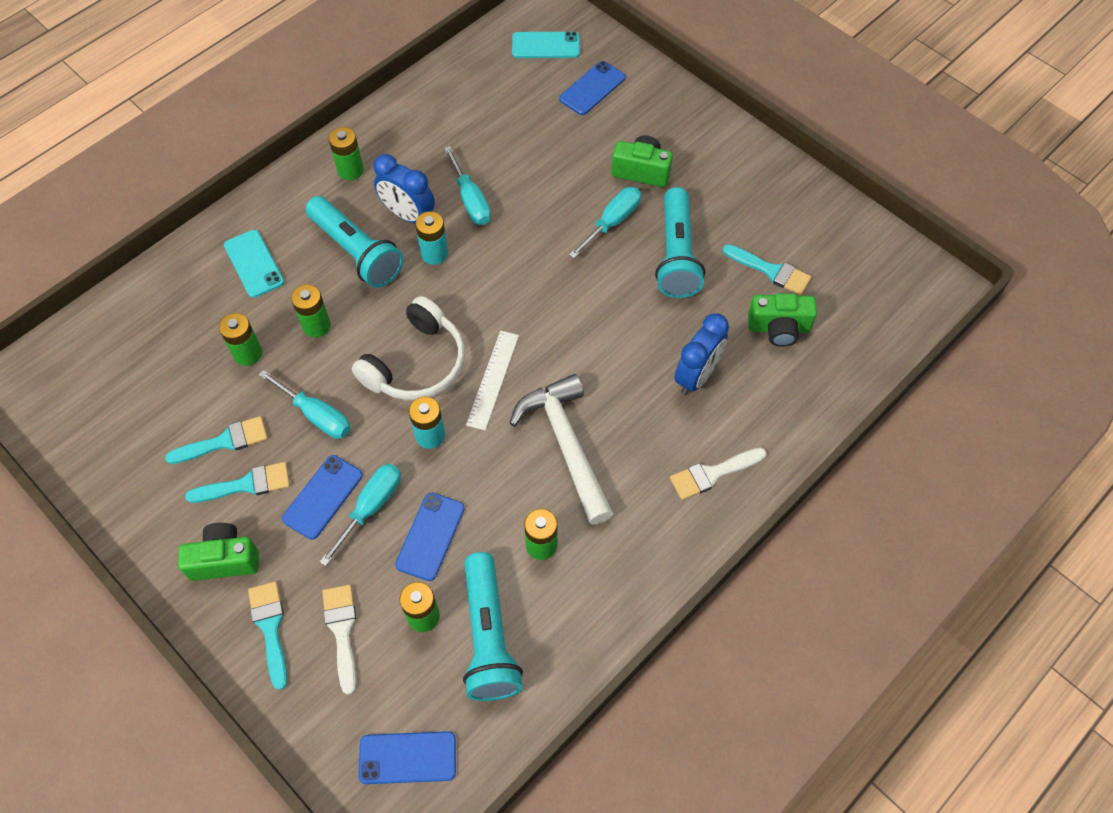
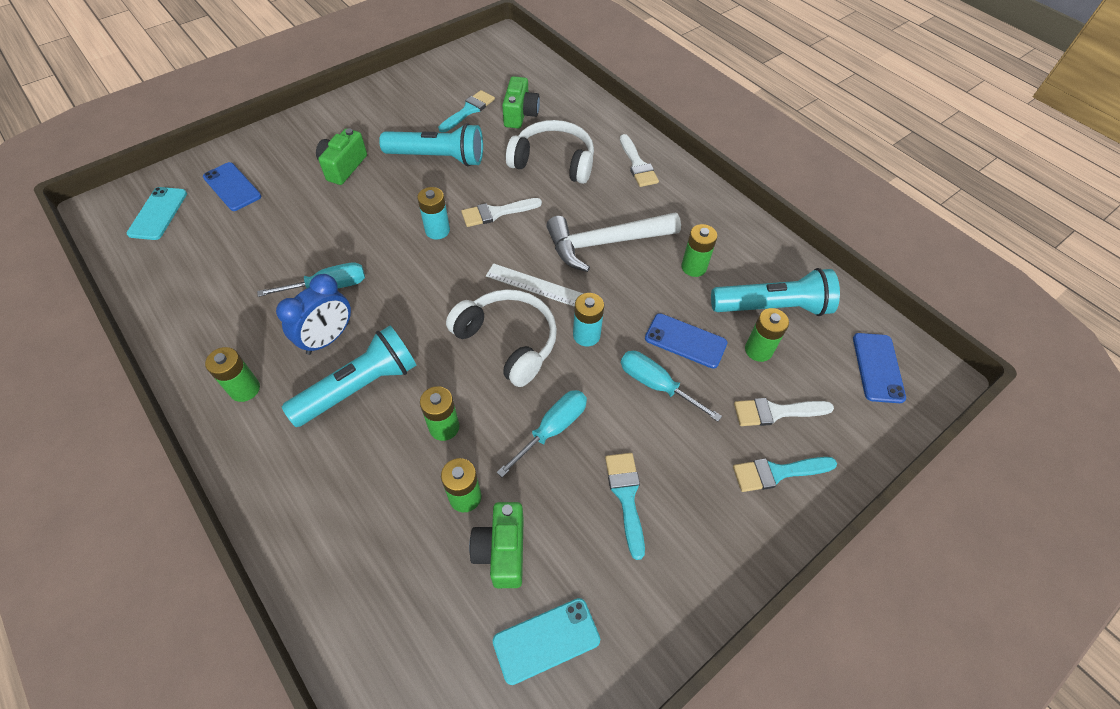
camera: 85 degrees left, 5 degrees down
(224, 441) = (573, 520): turquoise brush -> none
(224, 559) = (709, 517): green camera -> green camera (502, 551)
(254, 264) = (342, 492): turquoise phone -> turquoise phone (546, 640)
(323, 497) = (643, 425): blue phone -> none
(434, 254) = (384, 319): turquoise battery -> turquoise battery (437, 230)
(596, 327) = (496, 213): none -> white brush
(612, 222) = (391, 191): turquoise screwdriver -> none
(696, 376) = (553, 161): blue clock -> white headphones

